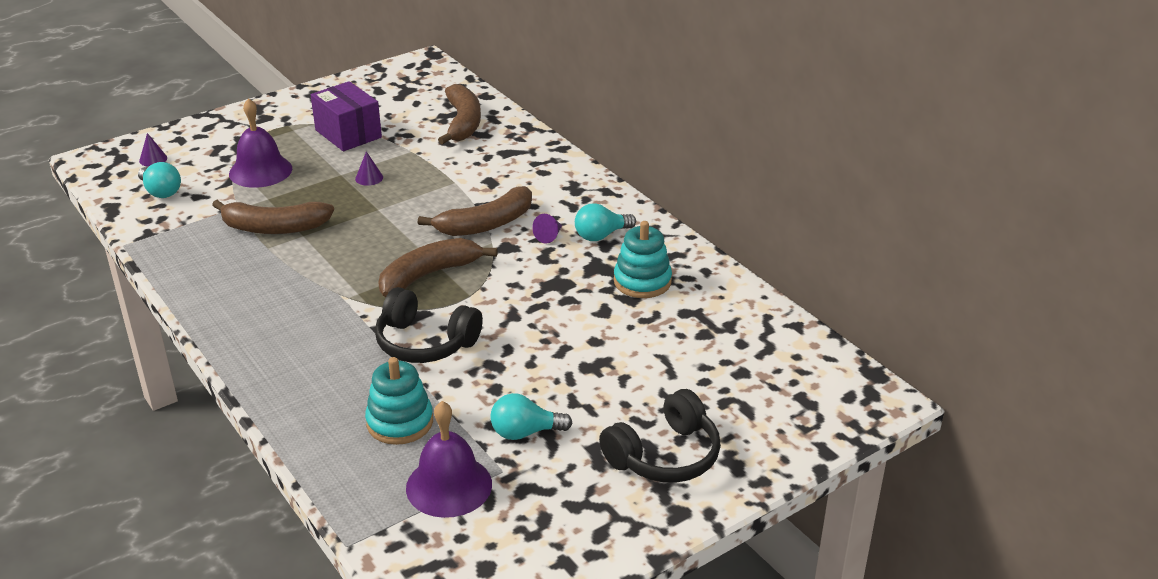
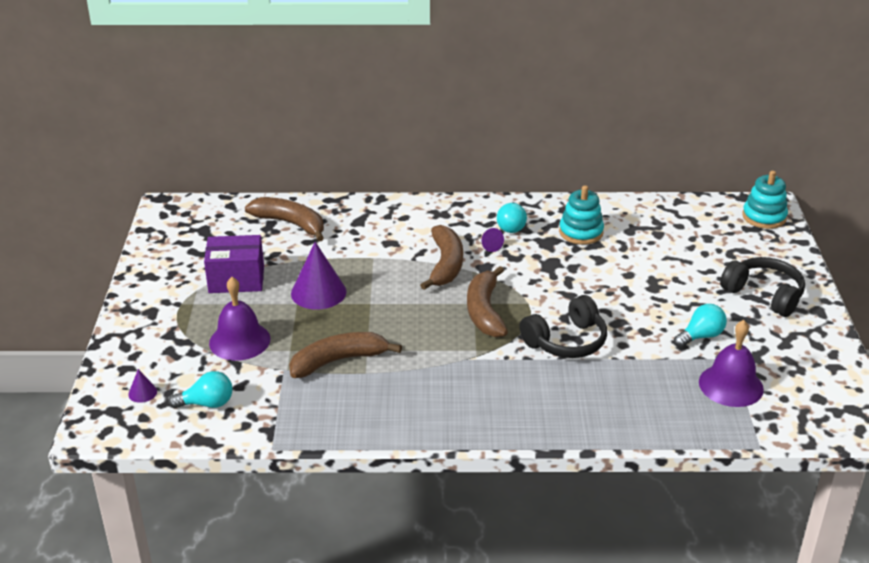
camera: 55 degrees left, 0 degrees up
(274, 228) = (338, 361): brown banana -> brown banana turned 150 degrees counterclockwise
(369, 178) = (318, 292): purple cone -> purple cone, size x2.17
(400, 422) = (648, 383): turquoise stacking toy -> turquoise stacking toy (764, 217)
(525, 432) = (700, 336): turquoise light bulb -> turquoise light bulb turned 150 degrees counterclockwise
(665, 456) = (764, 295): black headphones -> black headphones turned 45 degrees counterclockwise

